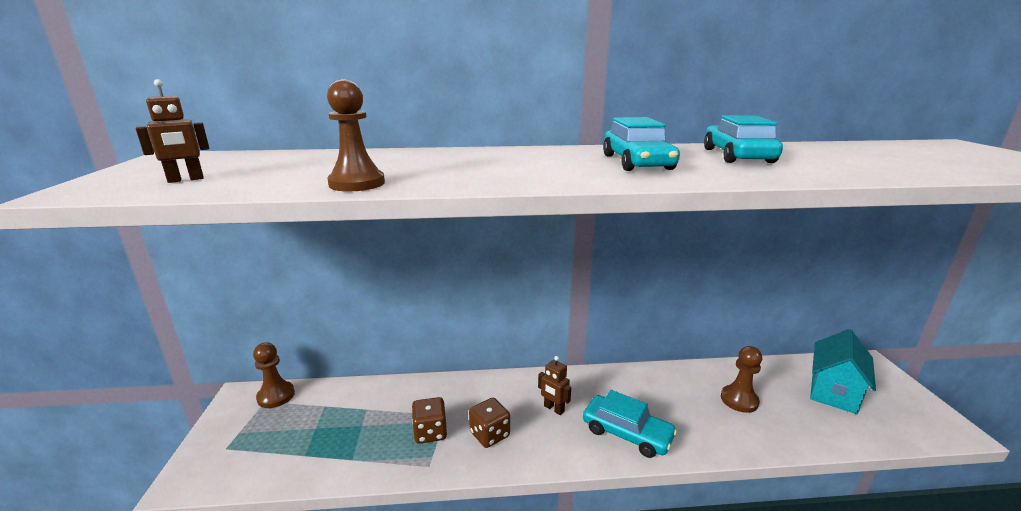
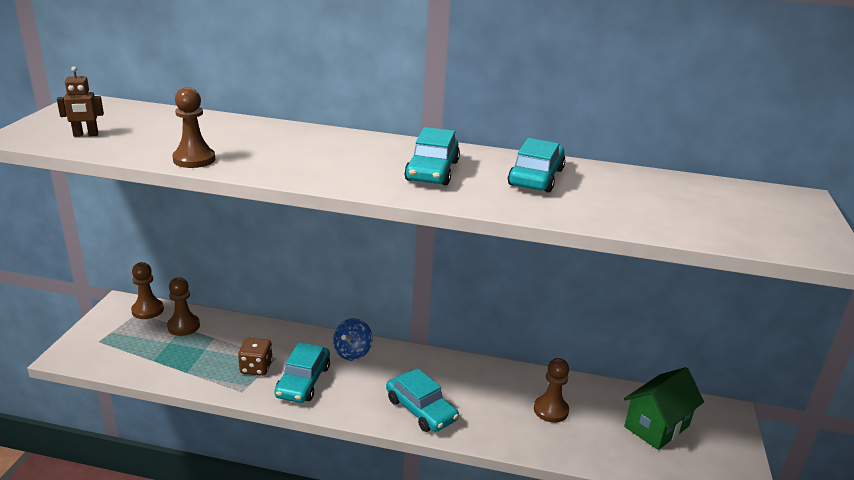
camera: 15 degrees right, 5 degrees up
(325, 404) = (183, 326): none -> brown pawn
(489, 434) = (303, 381): brown dice -> turquoise car
(520, 389) = (352, 352): none -> blue spinning top
(553, 409) = (371, 375): brown robot -> none
(833, 391) = (656, 426): turquoise house -> green house

